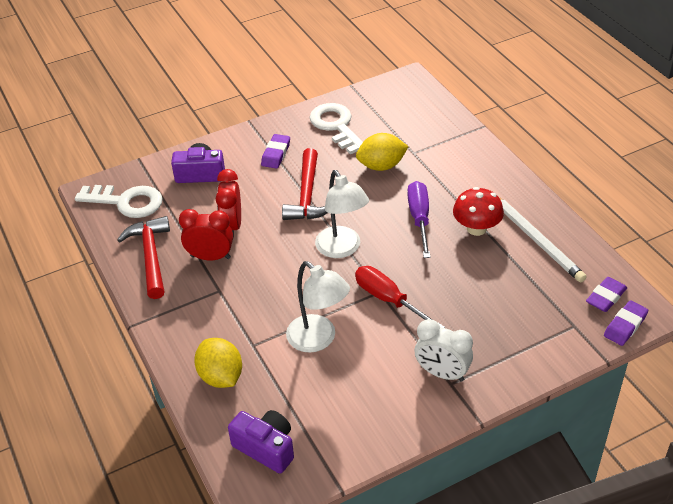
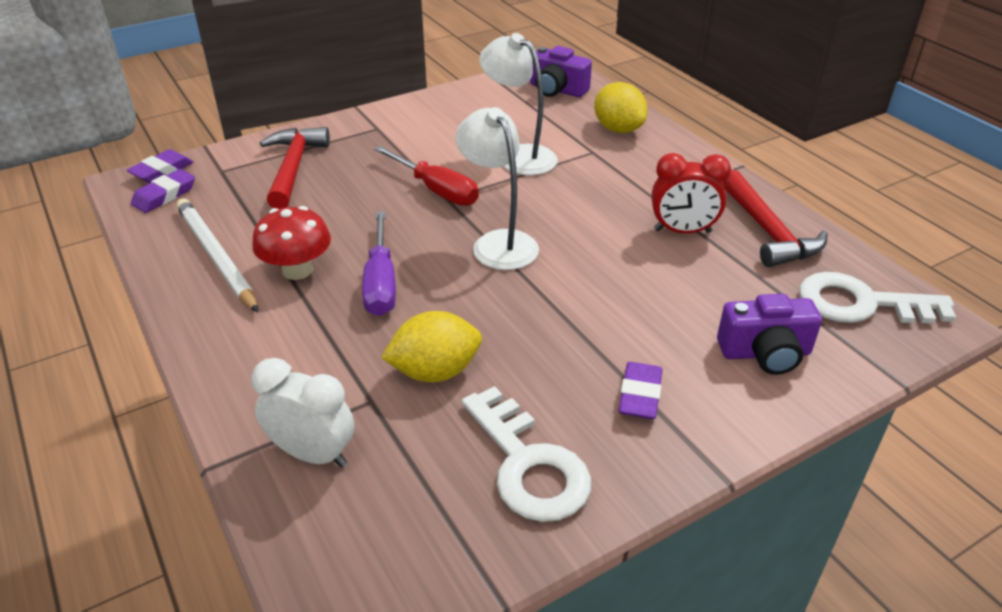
camera: 175 degrees right, 5 degrees down
(232, 225) = (669, 270): red clock -> none
(307, 195) = (563, 317): red hammer -> red hammer (293, 168)
(442, 373) = (384, 134): white clock -> white clock (313, 454)

